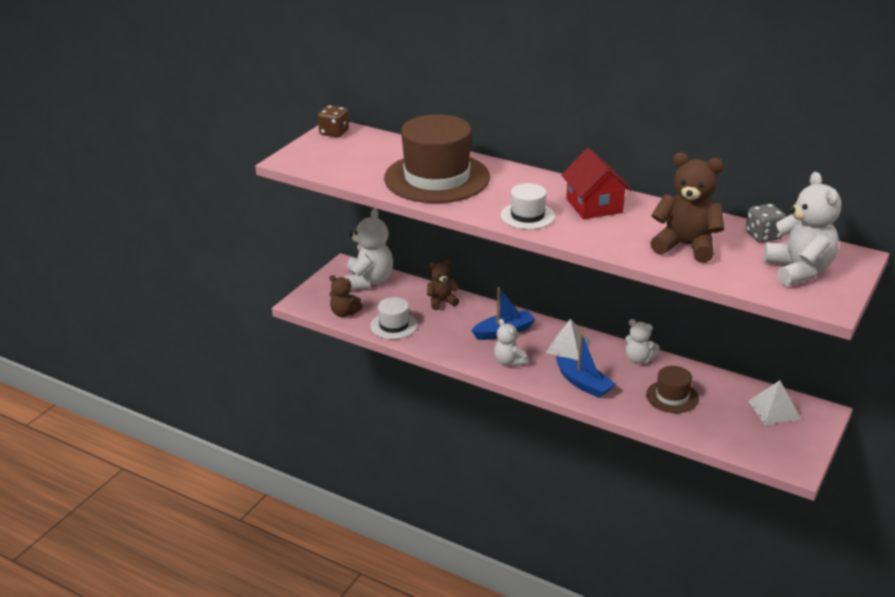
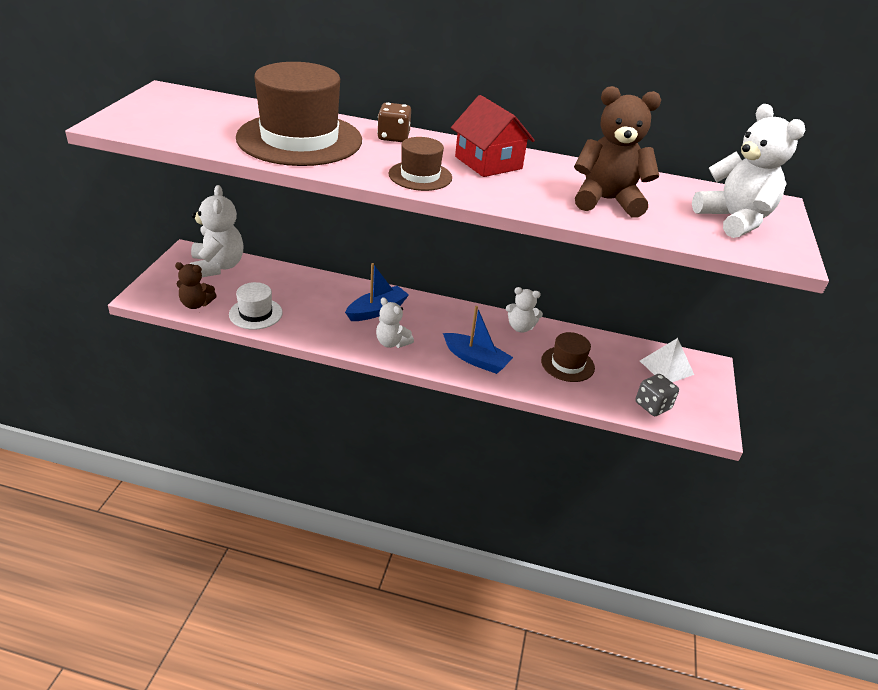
camera: 20 degrees left, 5 degrees up
(334, 133) = (162, 95): brown dice -> brown dice (393, 137)
(441, 302) = (302, 283): brown teddy bear -> none
(527, 216) = (420, 176): white hat -> brown hat
(568, 347) = (447, 321): white pyramid -> none
(763, 236) = (676, 186): grey dice -> grey dice (652, 406)

